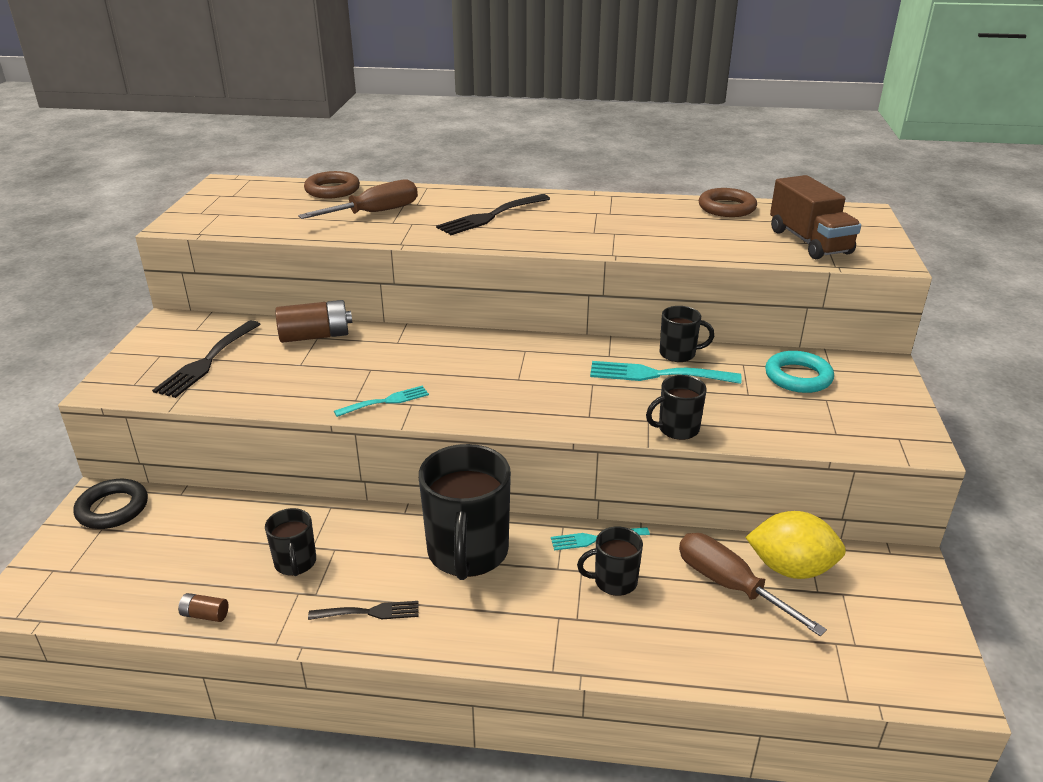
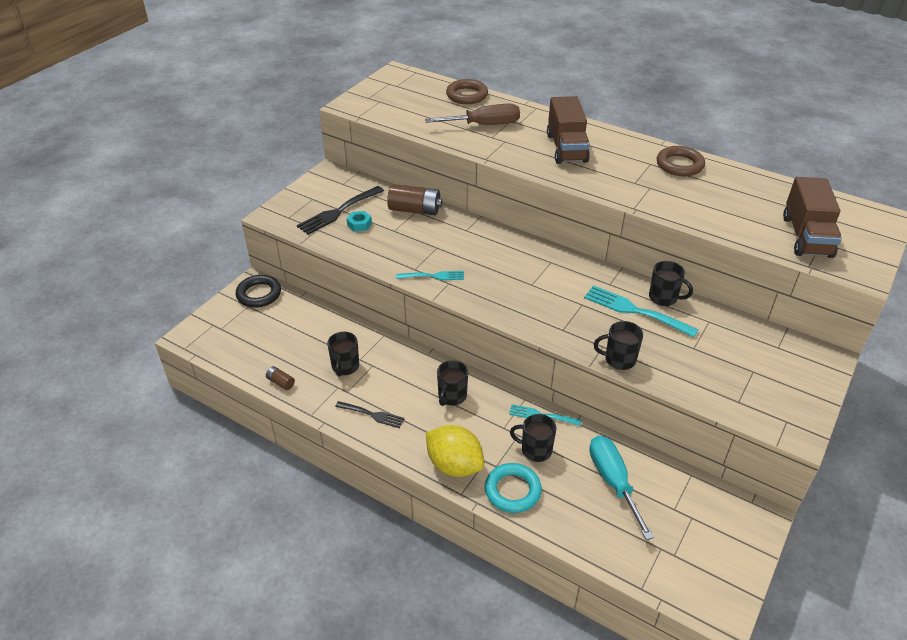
camera: 25 degrees right, 10 degrees up
(246, 369) = (359, 224): none -> turquoise nut
(467, 553) = (452, 396): black mug -> black mug, size x0.51
(491, 216) = (566, 148): black fork -> brown truck
(726, 208) = (762, 184): brown ring -> brown ring (679, 165)
(729, 585) = (613, 481): brown screwdriver -> turquoise screwdriver
(790, 568) = (666, 486): yellow lemon -> yellow lemon (454, 465)
(798, 377) = (745, 345): turquoise ring -> turquoise ring (512, 491)

